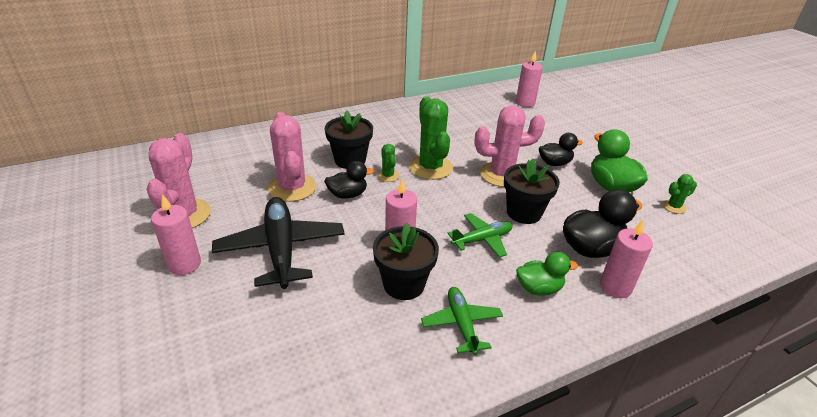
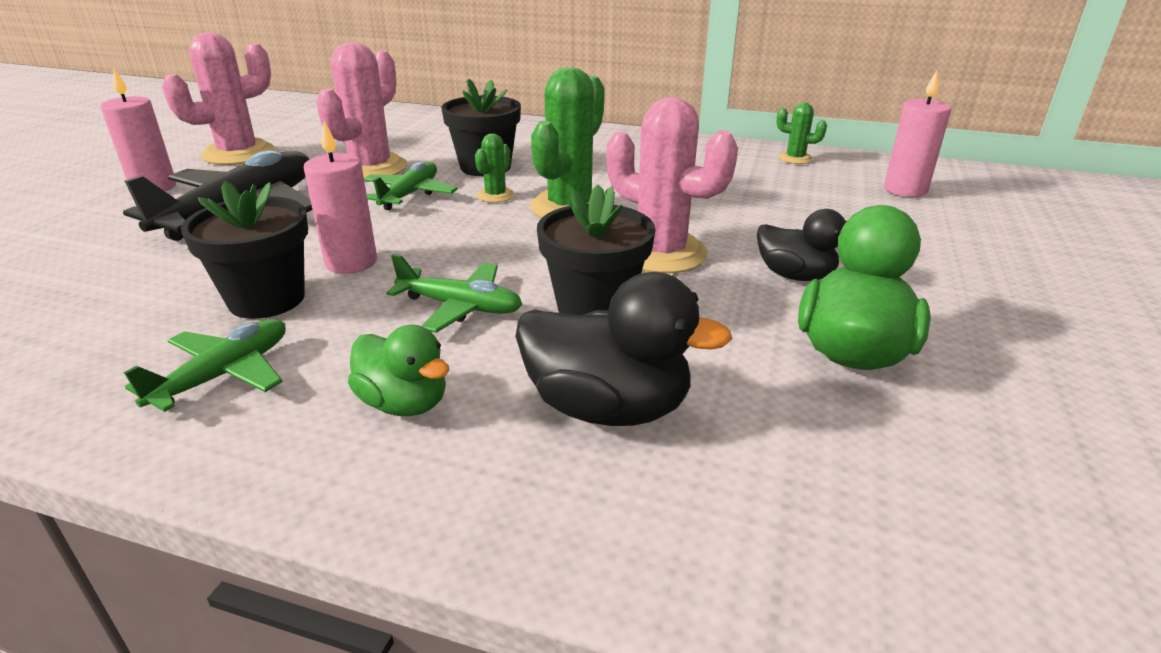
camera: 45 degrees right, 5 degrees down
(347, 195) = (410, 194): black duck -> green plane
(615, 287) = (529, 483): pink candle -> none
(674, 207) = (956, 450): green cactus -> green cactus (795, 158)

